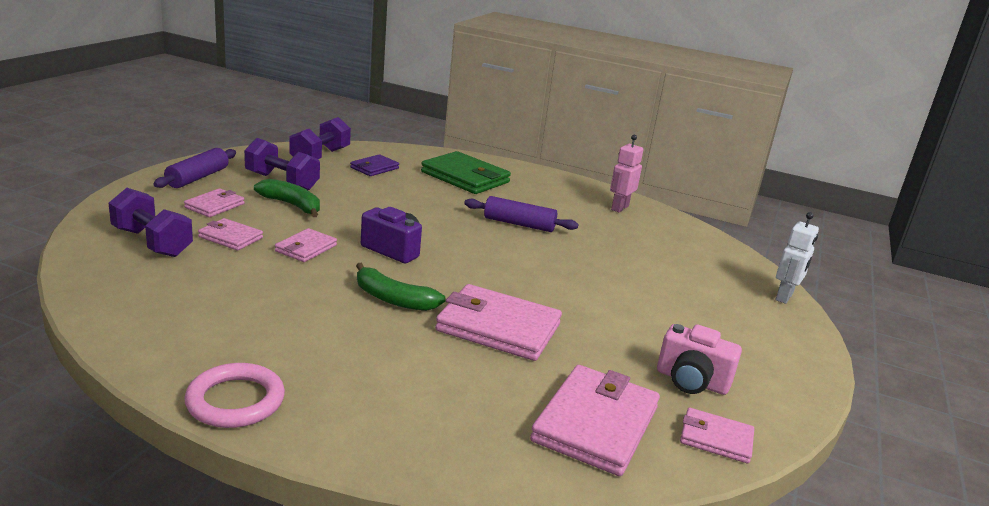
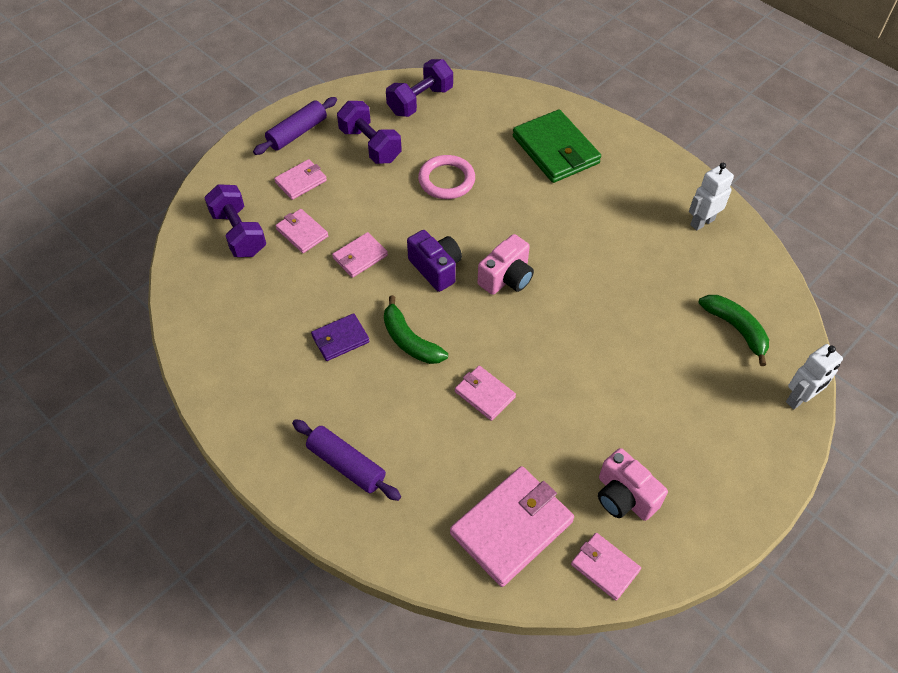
camera: 25 degrees right, 30 degrees up
(235, 401) = (254, 442): pink ring -> pink ring (446, 180)
(292, 205) = (368, 186): green banana -> green banana (736, 329)
(374, 168) = (467, 126): purple wallet -> purple wallet (340, 339)
(469, 250) = (506, 278): none -> pink camera
(498, 327) = (484, 394): pink wallet -> pink wallet, size x0.54
(519, 224) = (575, 240): purple rolling pin -> purple rolling pin (346, 465)
(619, 208) = (702, 222): pink robot -> white robot

